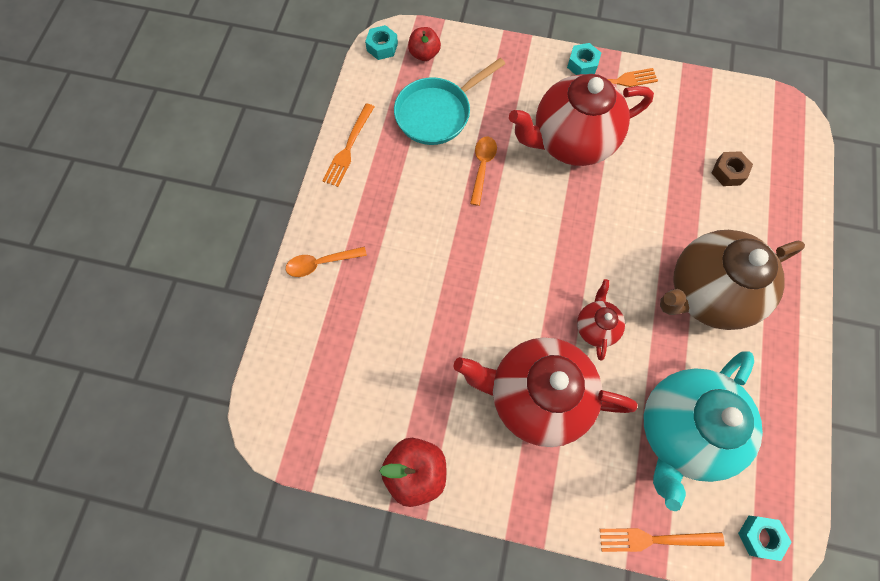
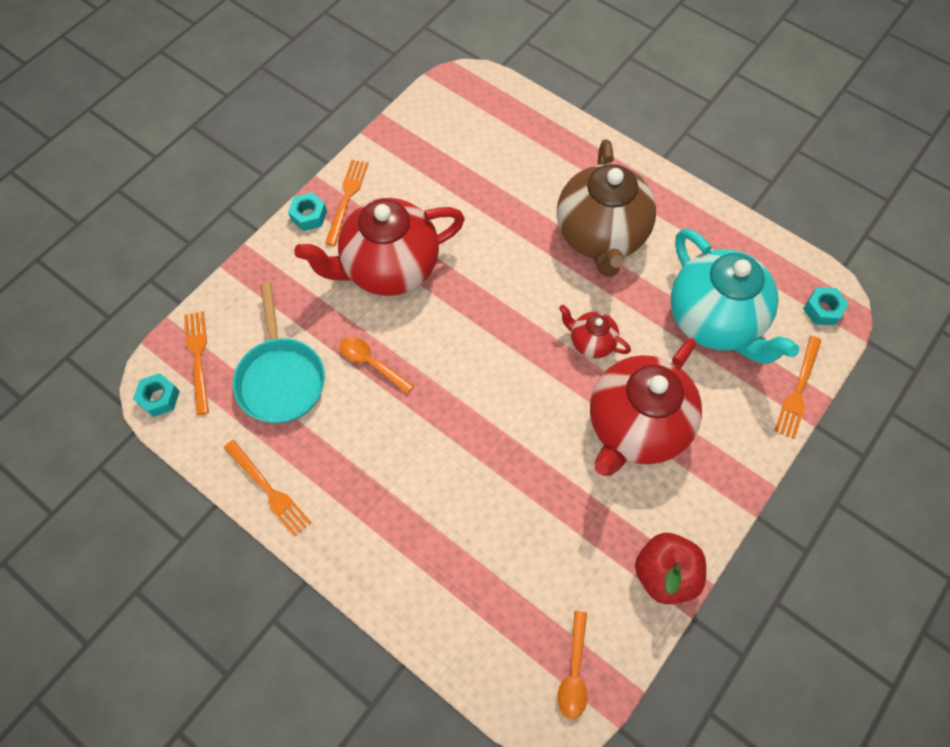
camera: 65 degrees left, 5 degrees down
(321, 263) = (395, 579): orange spoon -> orange spoon (574, 672)
(424, 54) = (198, 358): red apple -> orange fork
(571, 141) = (389, 268): red teapot -> red teapot turned 60 degrees clockwise
(728, 172) = (494, 158): brown nut -> none

